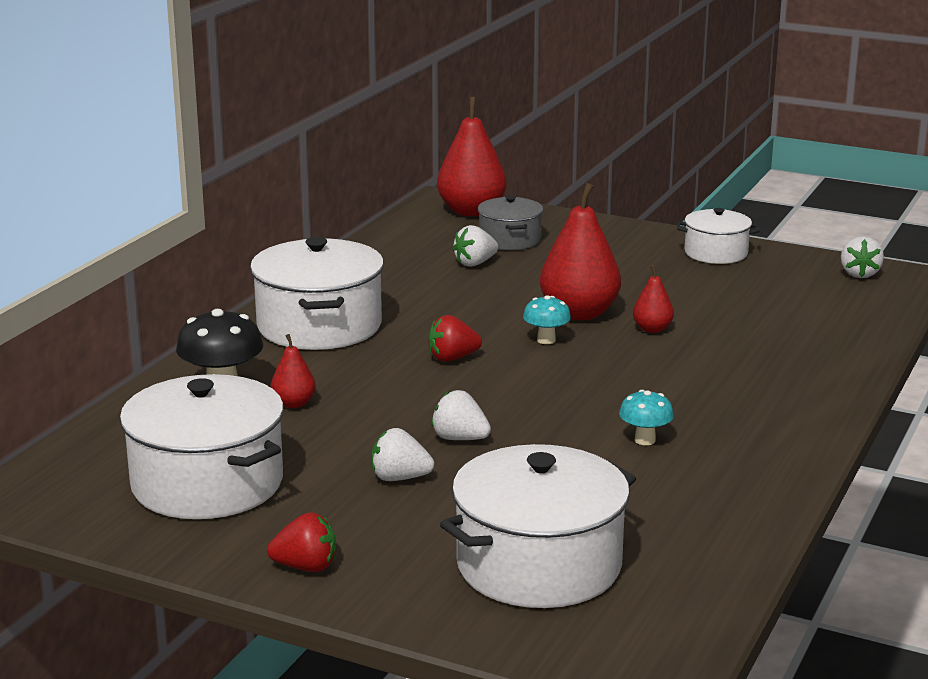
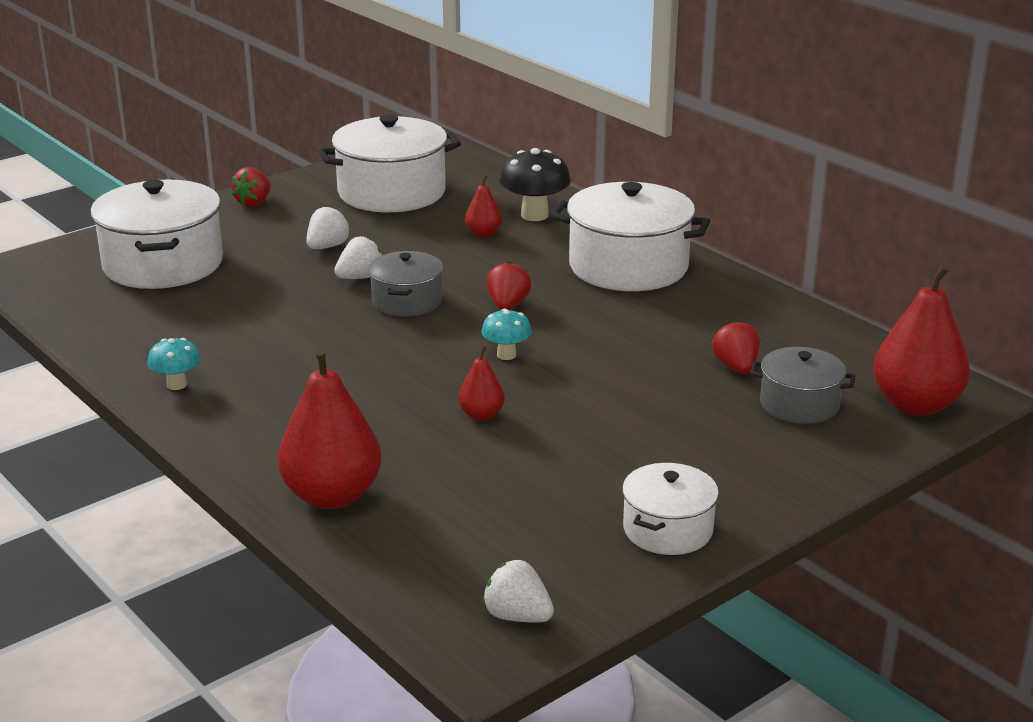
camera: 115 degrees right, 5 degrees up
(475, 263) = (736, 367): white strawberry -> red strawberry
(489, 403) = (407, 301): none -> grey pot
(579, 313) = (554, 388): red pear -> red pear (332, 496)
(645, 440) = (273, 345): turquoise mushroom -> turquoise mushroom (177, 385)

